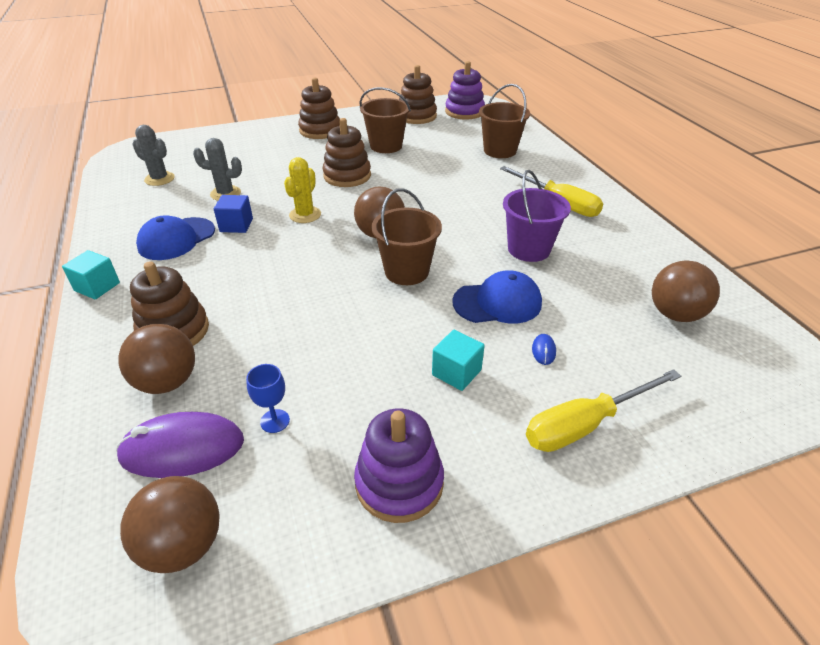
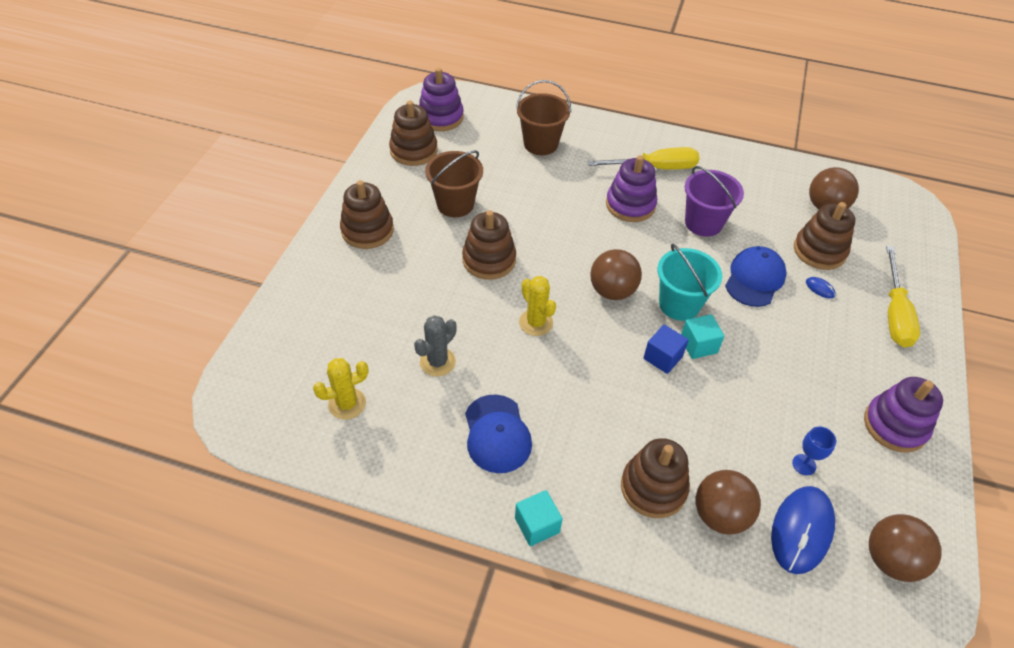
camera: 55 degrees left, 10 degrees up
(159, 179) = (347, 404): grey cactus -> yellow cactus
(182, 448) = (801, 530): purple mouse -> blue mouse
(236, 225) = (511, 379): blue cube -> blue cube (662, 357)
(406, 271) = (679, 304): brown bucket -> turquoise bucket
(456, 372) = (814, 343): turquoise cube -> turquoise cube (698, 345)
(493, 208) = (630, 205): none -> purple stacking toy
(600, 332) = (819, 251): none -> brown stacking toy

